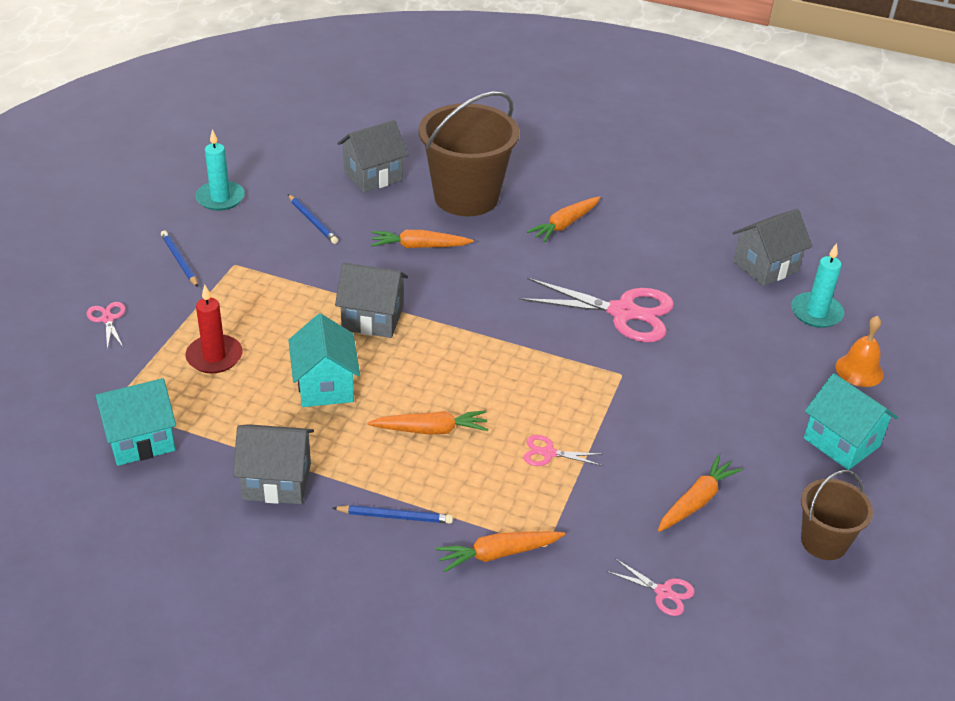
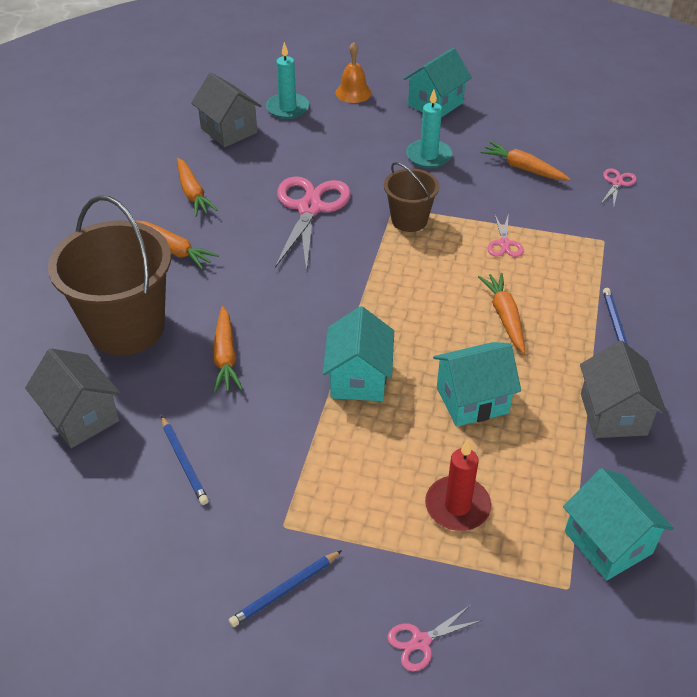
camera: 95 degrees left, 5 degrees up
(220, 198) = (136, 577): turquoise candle -> turquoise candle (428, 156)
(312, 221) = (184, 462): blue pencil -> blue pencil turned 105 degrees clockwise
(372, 319) = (358, 379): grey house -> turquoise house
(498, 554) = (625, 264): orange carrot -> orange carrot (193, 193)
(824, 542) = (535, 116): brown bucket -> brown bucket (409, 220)

